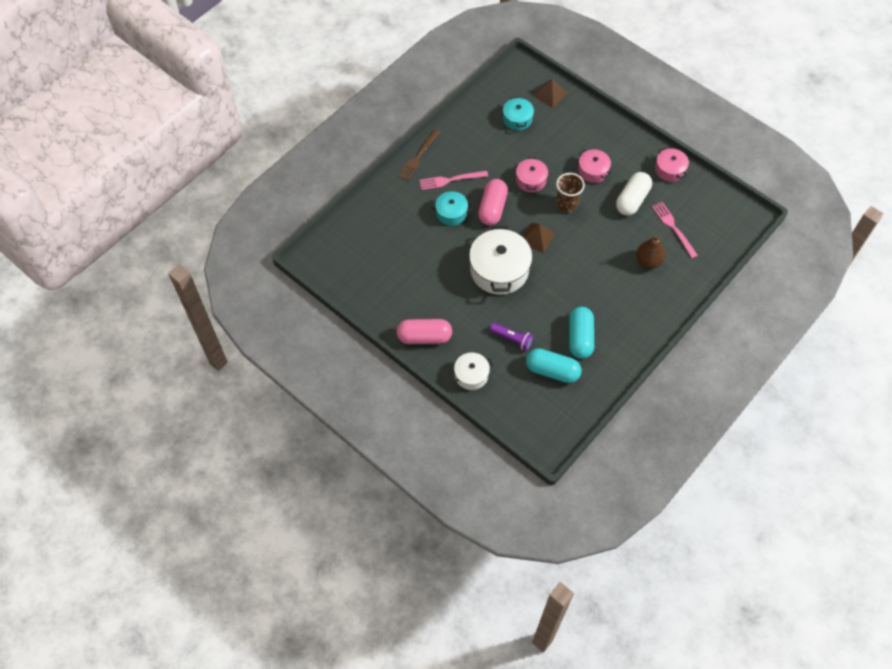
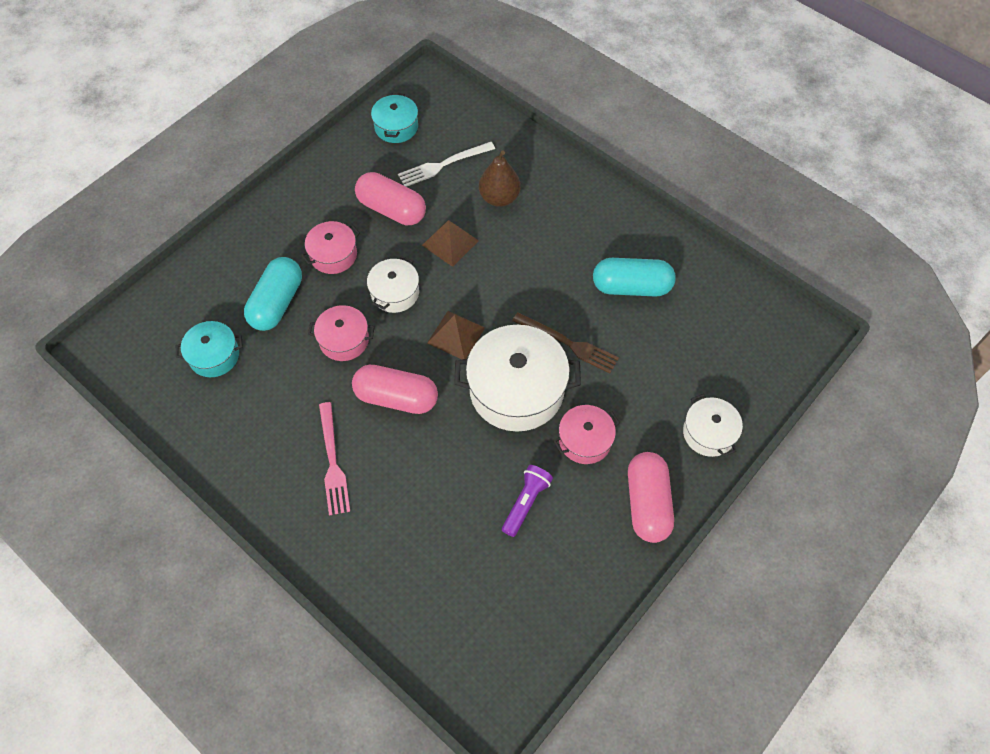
camera: 90 degrees left, 0 degrees up
(418, 157) = (276, 517): brown fork -> brown fork (568, 343)
(451, 213) = (403, 461): turquoise pot -> turquoise pot (396, 127)
(512, 339) = (641, 375): purple flashlight -> purple flashlight (526, 503)
(550, 94) = (169, 306): brown pyramid -> brown pyramid (450, 243)
(552, 371) = (689, 324): turquoise capsule -> turquoise capsule (277, 303)
(566, 204) = (395, 293): brown cup -> white pot
(632, 200) = (392, 209): white capsule -> pink capsule
(670, 170) = (341, 161): pink pot -> pink pot (585, 440)
(673, 228) = (443, 165): pink fork -> white fork

